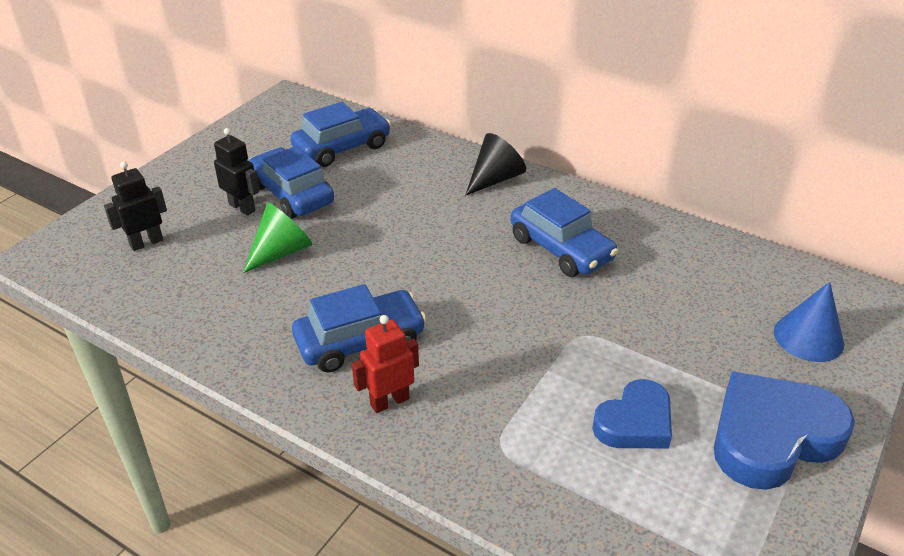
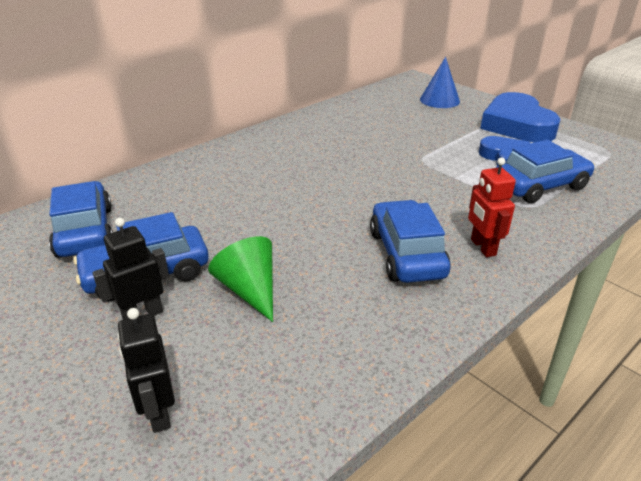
camera: 75 degrees left, 5 degrees down
(495, 179) = (214, 161): black cone -> none
(561, 248) = (324, 150): blue car -> blue car (540, 186)

